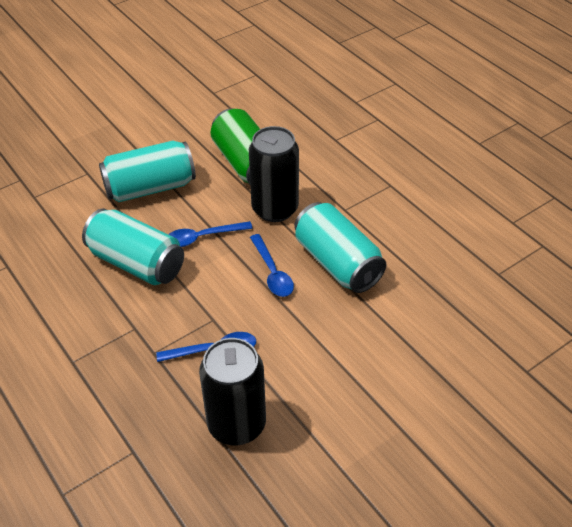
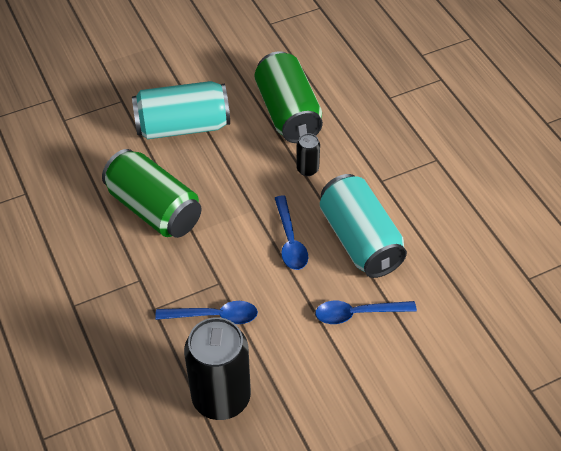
camera: 10 degrees right, 5 degrees up
(137, 263) = (154, 209): turquoise can -> green can
(202, 237) = (226, 190): blue spoon -> blue spoon (358, 313)
(275, 209) = (307, 169): black can -> black can, size x0.45

